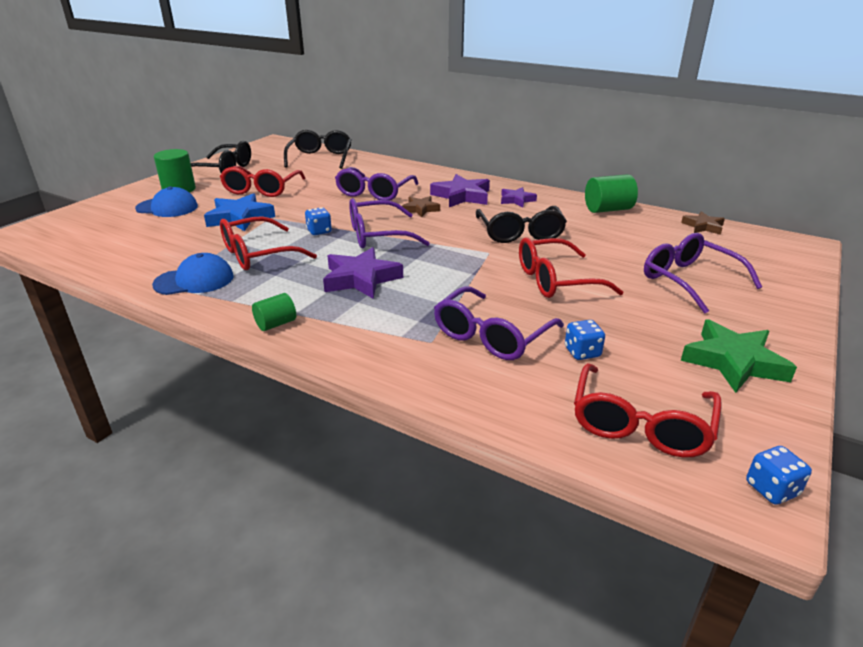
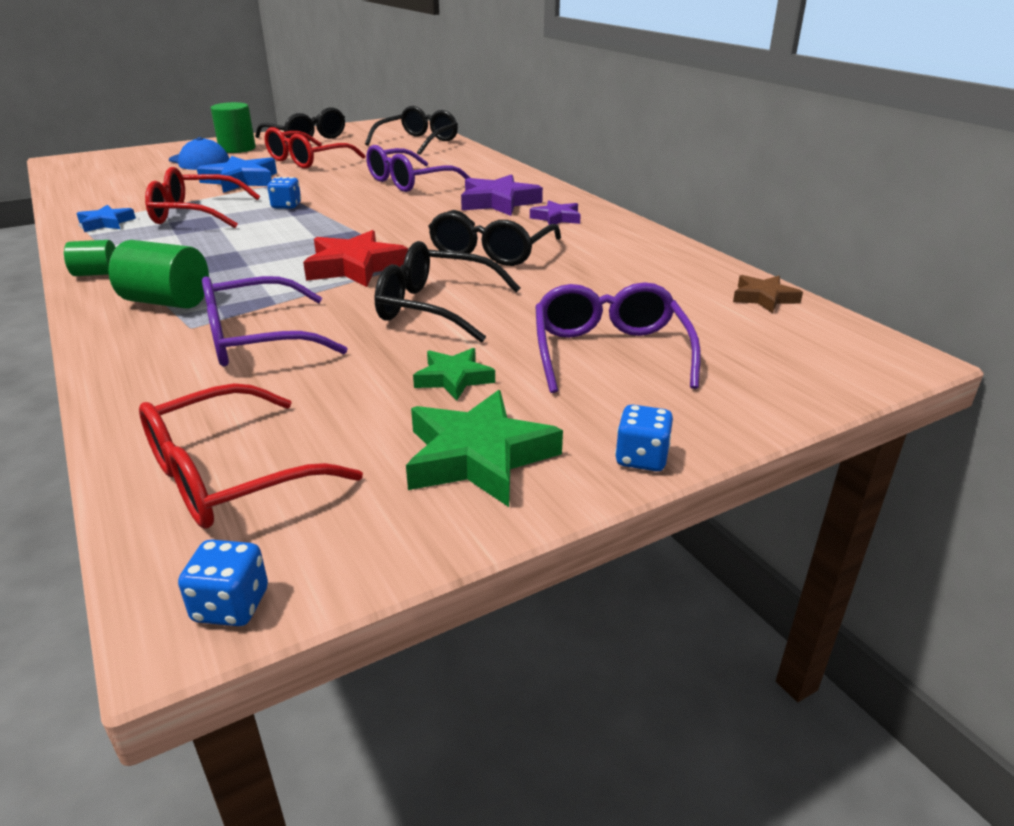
camera: 30 degrees right, 0 degrees up
(194, 280) = (106, 223): blue cap -> blue star
(361, 278) = (241, 255): purple star -> none
(378, 235) = (334, 221): purple glasses -> none
(420, 209) = (427, 206): brown star -> none
(457, 266) = (355, 267): none -> red star
(556, 280) = (436, 307): red glasses -> black glasses
(582, 352) = (316, 385): blue dice -> blue dice (641, 458)
(608, 209) = (658, 251): green cylinder -> green cylinder (167, 302)
(644, 322) = (453, 378): none -> green star

